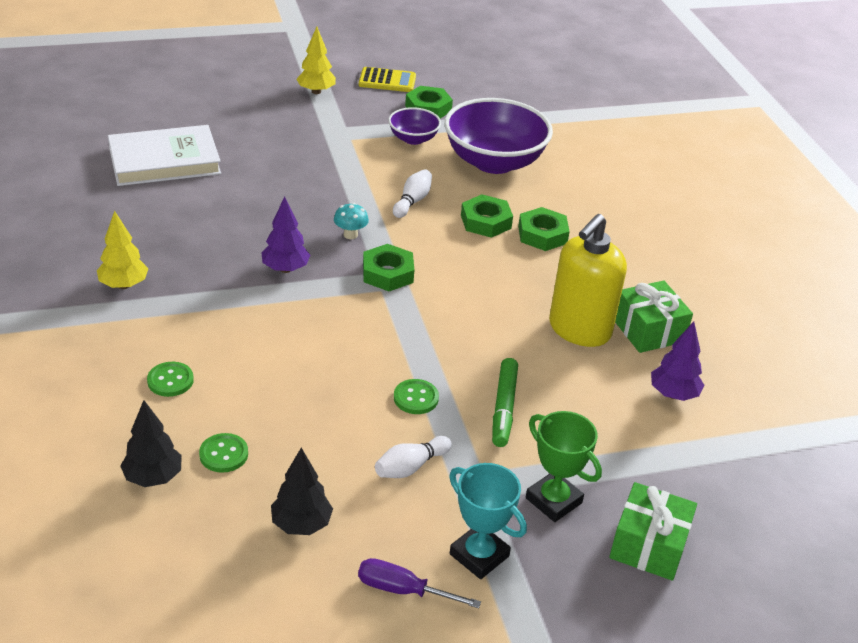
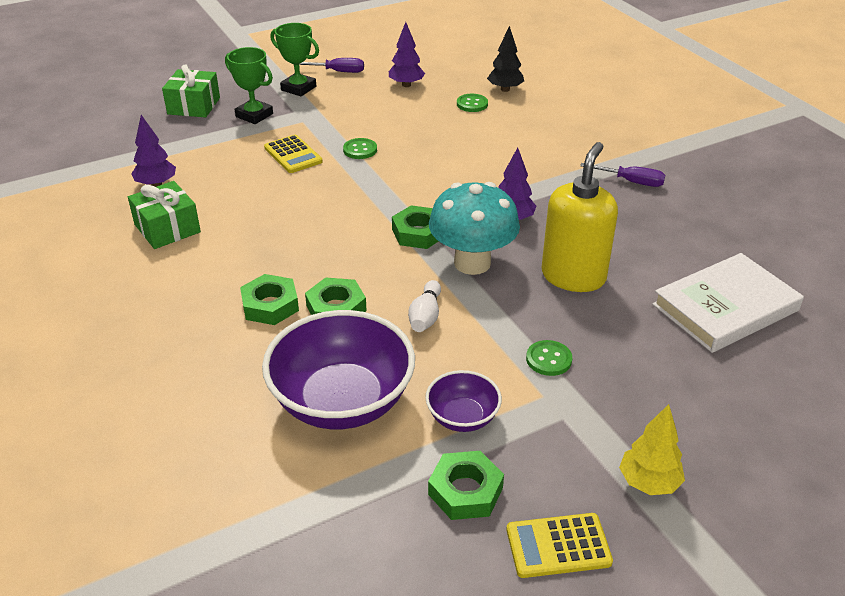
camera: 170 degrees right, 0 degrees up
(124, 285) = (631, 182): yellow tree -> purple screwdriver
(170, 380) = (537, 131): green button -> green button (548, 359)
(301, 524) = (406, 85): black tree -> purple tree
(350, 235) = (472, 263): turquoise mushroom -> turquoise mushroom, size x2.44
(410, 467) = (351, 116): white bowling pin -> none
(479, 555) = (298, 88): turquoise trophy -> green trophy
(504, 408) = (293, 155): green marker -> yellow calculator
(579, 329) = (232, 217): yellow soap dispenser -> yellow soap dispenser (573, 276)

